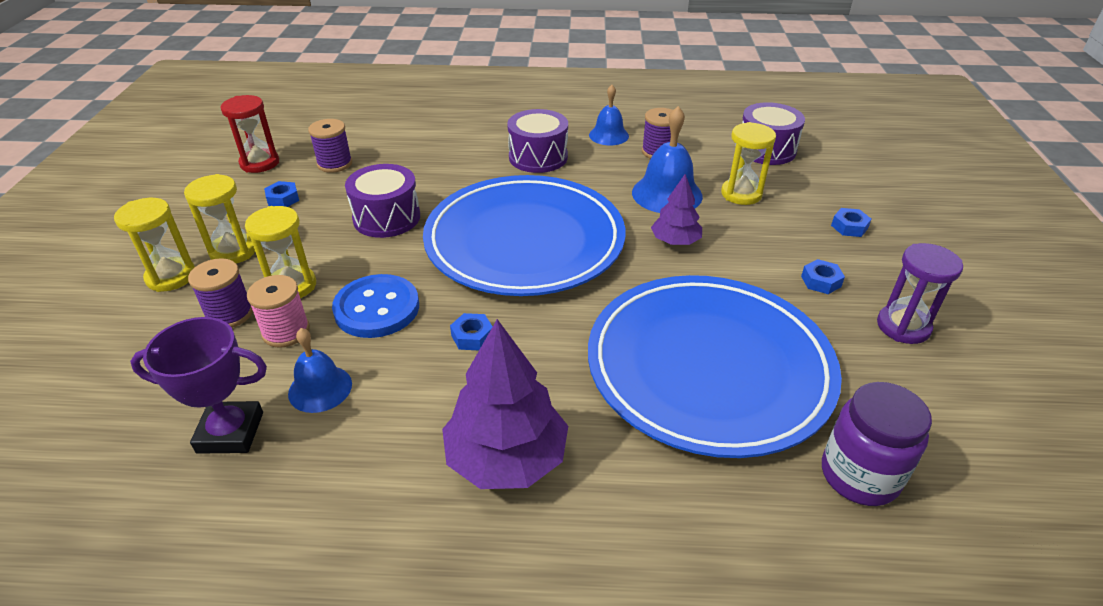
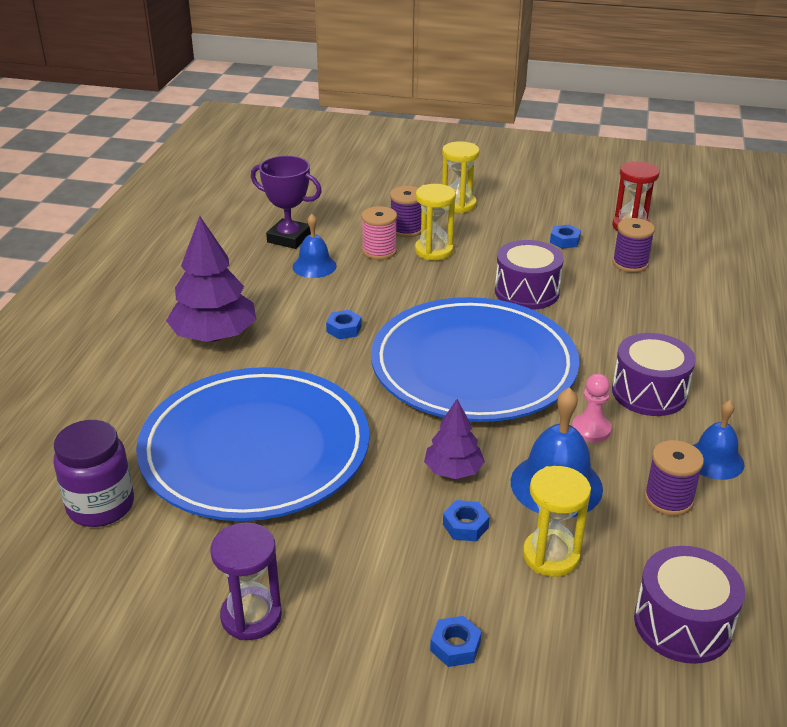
camera: 100 degrees right, 5 degrees down
(230, 432) = (289, 238): purple trophy -> purple trophy turned 75 degrees counterclockwise
(233, 251) = (486, 225): yellow hourglass -> none
(377, 308) = (394, 287): blue button -> none
(595, 181) = (591, 430): none -> pink pawn
(821, 281) = (350, 572): blue nut -> blue nut (465, 526)

